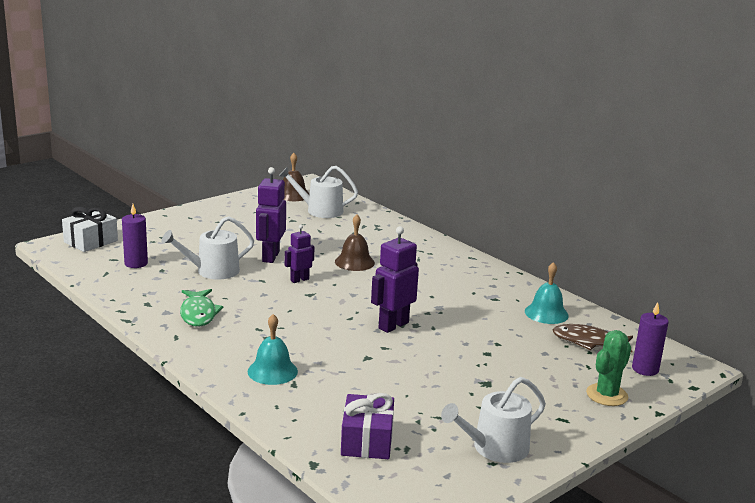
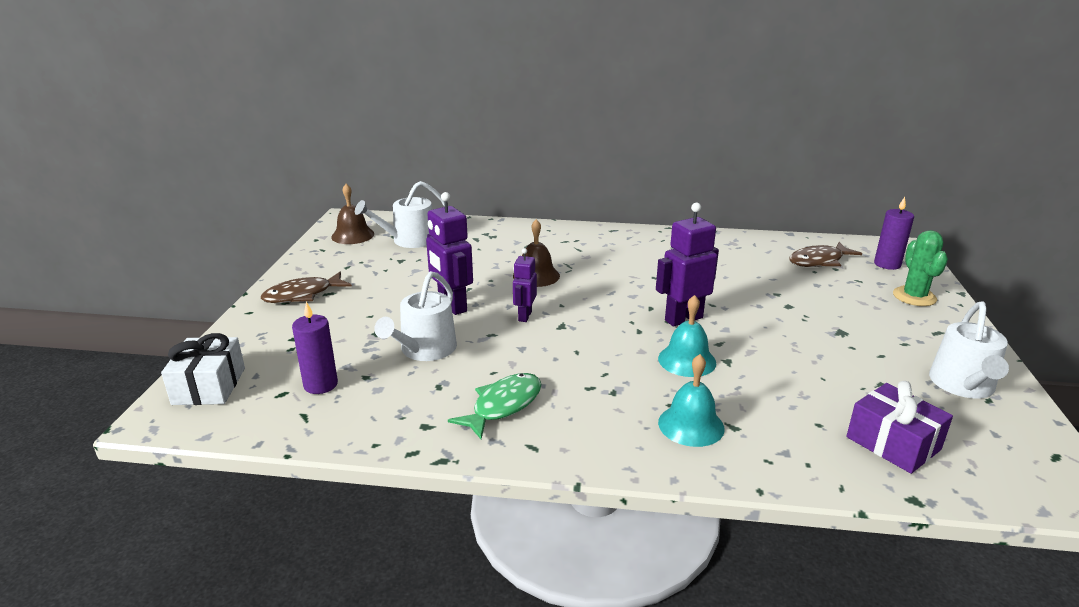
camera: 40 degrees left, 5 degrees up
(198, 314) = (503, 405): green fish -> green fish turned 90 degrees counterclockwise
(205, 217) = (302, 295): none -> brown fish
(393, 325) = (683, 319): purple robot -> purple robot turned 60 degrees clockwise
(546, 313) = (751, 252): turquoise bell -> turquoise bell (687, 360)

